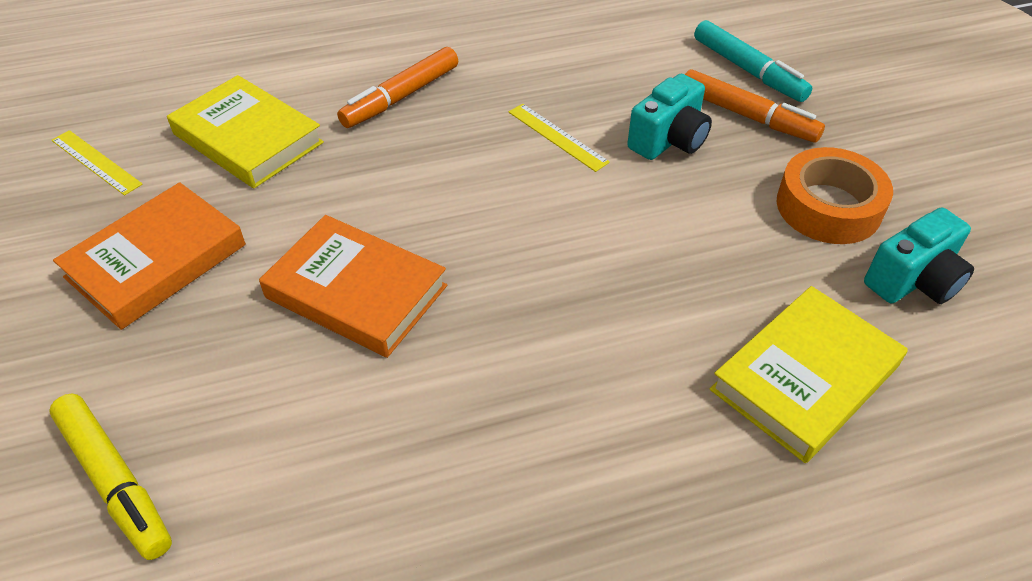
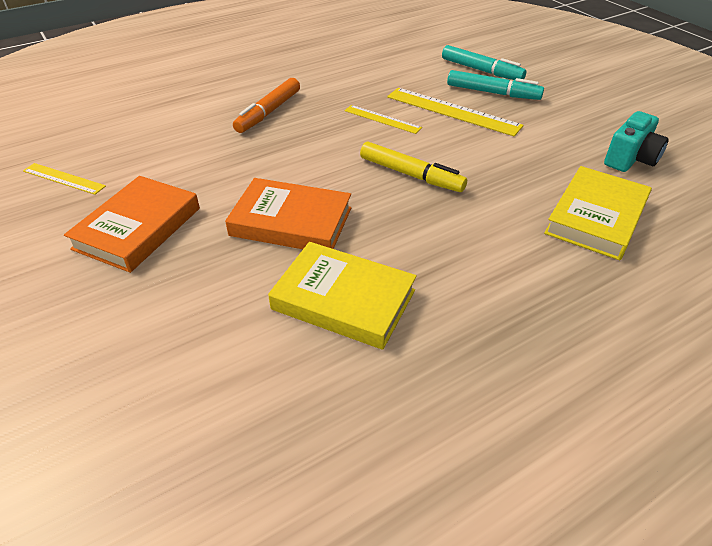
camera: 15 degrees left, 5 degrees down
(115, 481) = (169, 363): yellow marker -> yellow marker (411, 175)
(248, 138) = (172, 149): yellow book -> yellow book (343, 299)
(669, 140) = (452, 111): turquoise camera -> yellow ruler
(747, 116) = (493, 93): orange marker -> turquoise marker
(828, 207) = (563, 131): orange tape -> none

